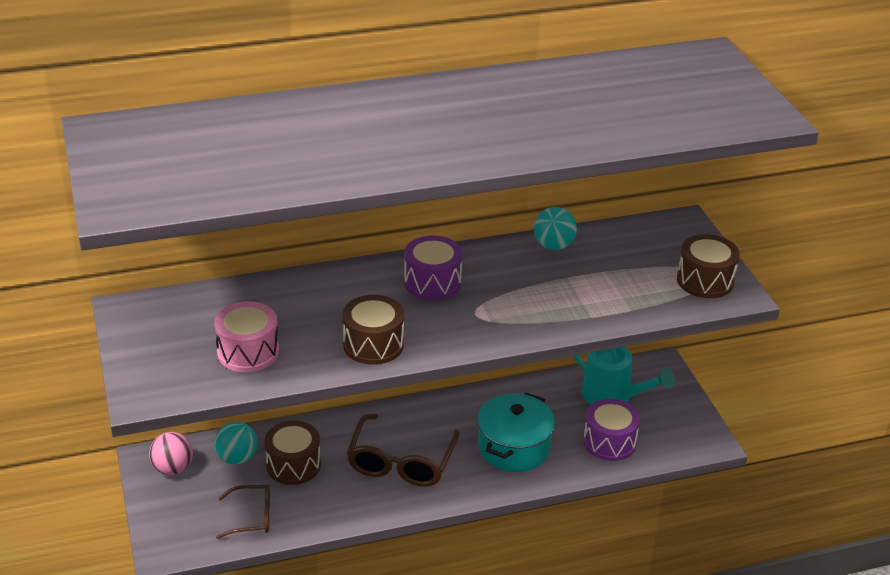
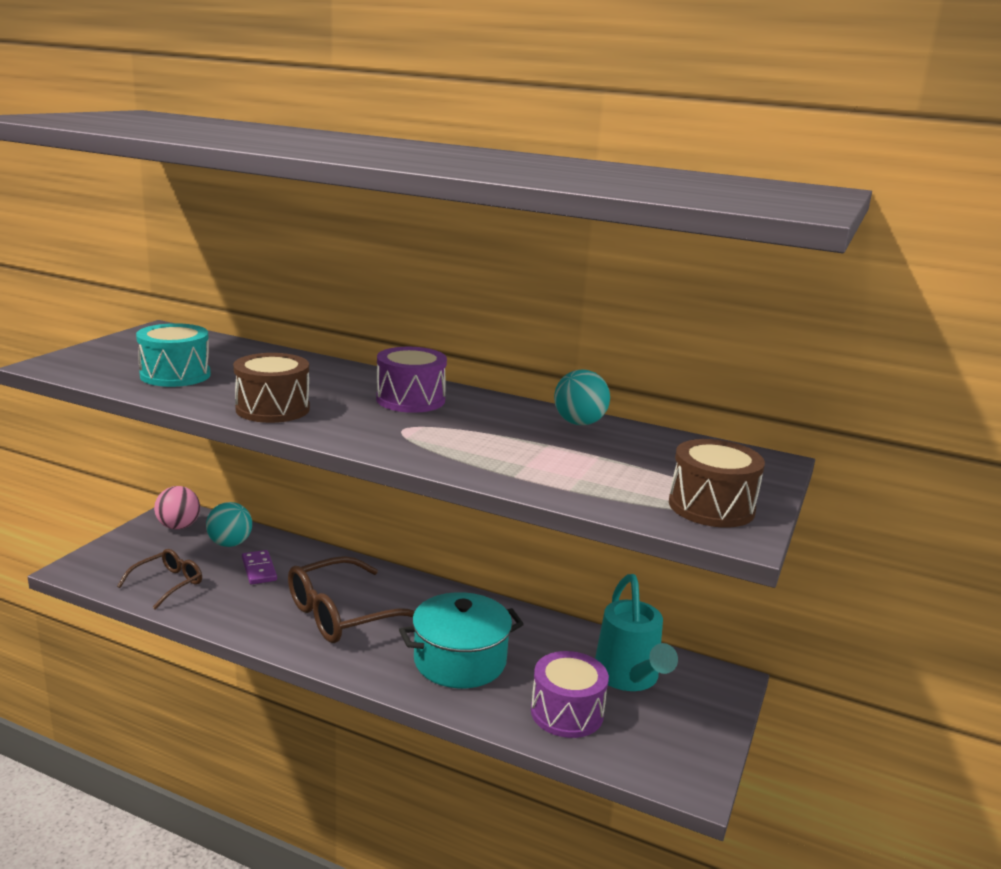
camera: 40 degrees right, 15 degrees down
(248, 352) = (175, 375): pink drum -> turquoise drum
(251, 517) = (168, 584): brown glasses -> brown glasses turned 90 degrees counterclockwise
(293, 465) = (259, 569): brown drum -> purple domino

